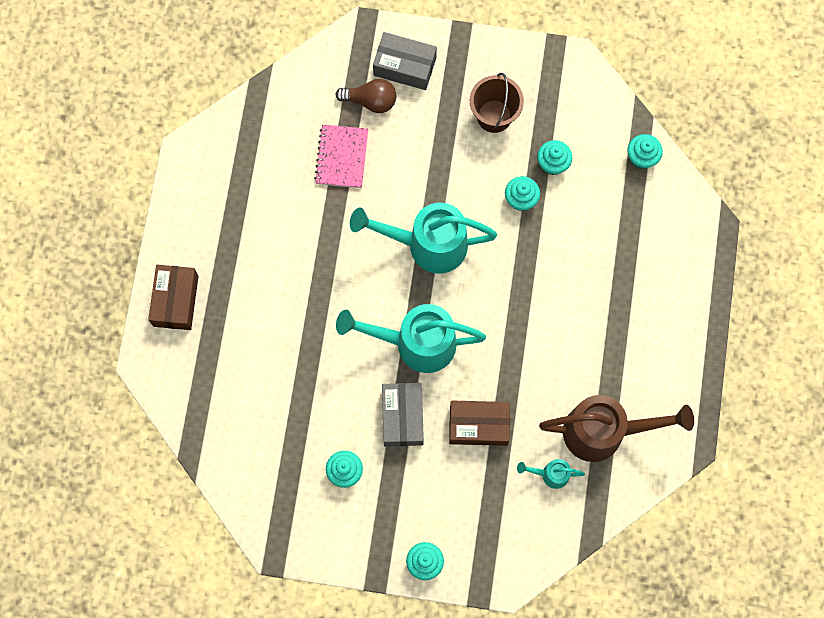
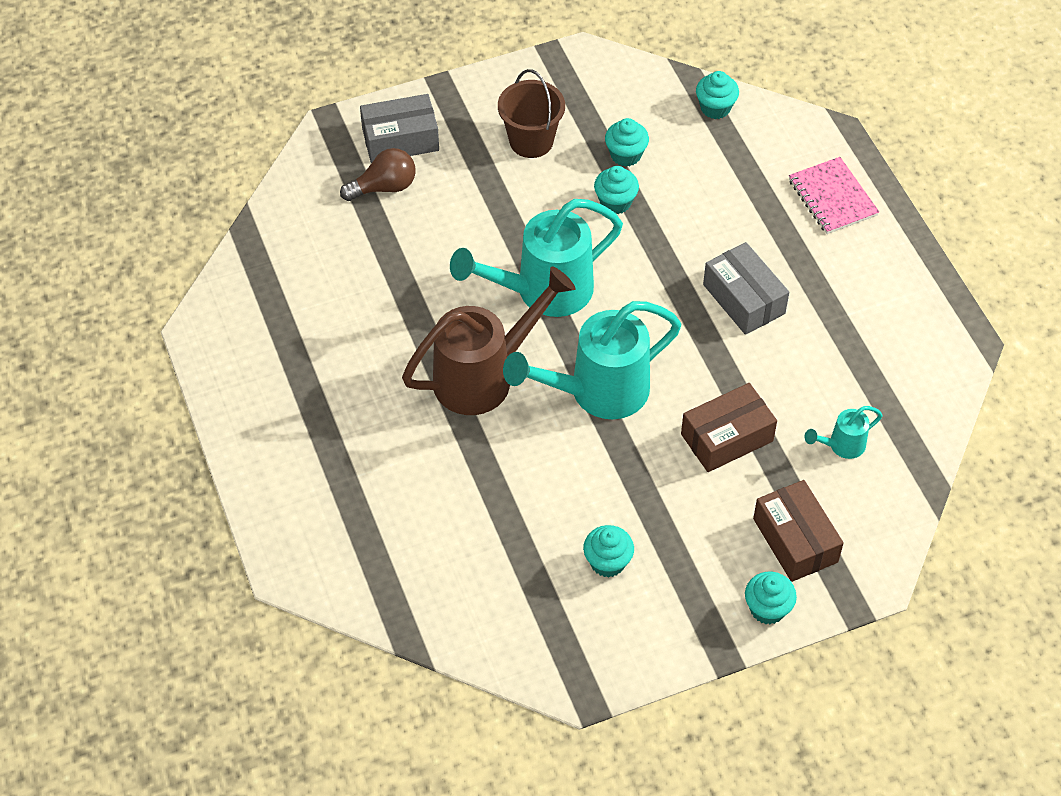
camera: 30 degrees left, 20 degrees down
(175, 301) = (283, 486): brown box -> brown box (795, 540)
(341, 157) = (387, 254): pink notebook -> pink notebook (832, 198)
(402, 417) = (635, 472): grey box -> grey box (743, 299)
(604, 432) = (868, 375): brown watering can -> brown watering can (484, 376)

